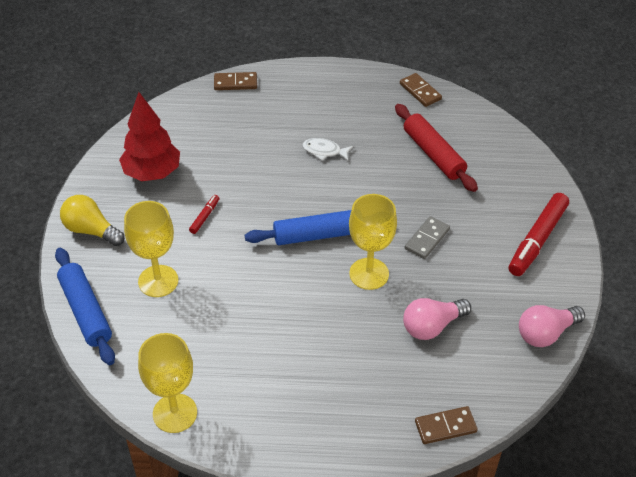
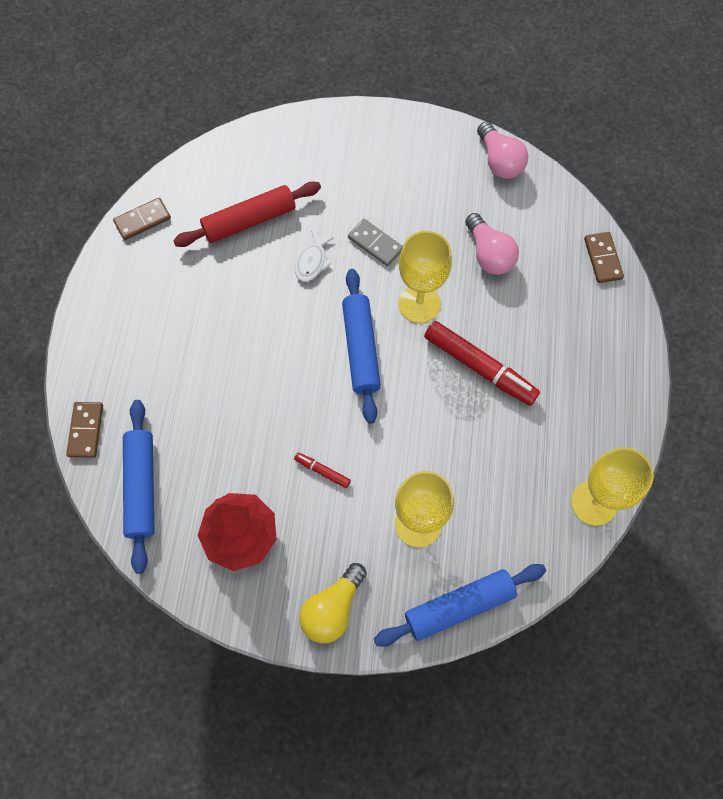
camera: 85 degrees left, 20 degrees up
(191, 116) = (142, 487): none -> blue rolling pin
(324, 151) = (229, 333): white fish -> white fish (312, 261)
(537, 240) = (384, 146): red marker -> red marker (479, 367)

